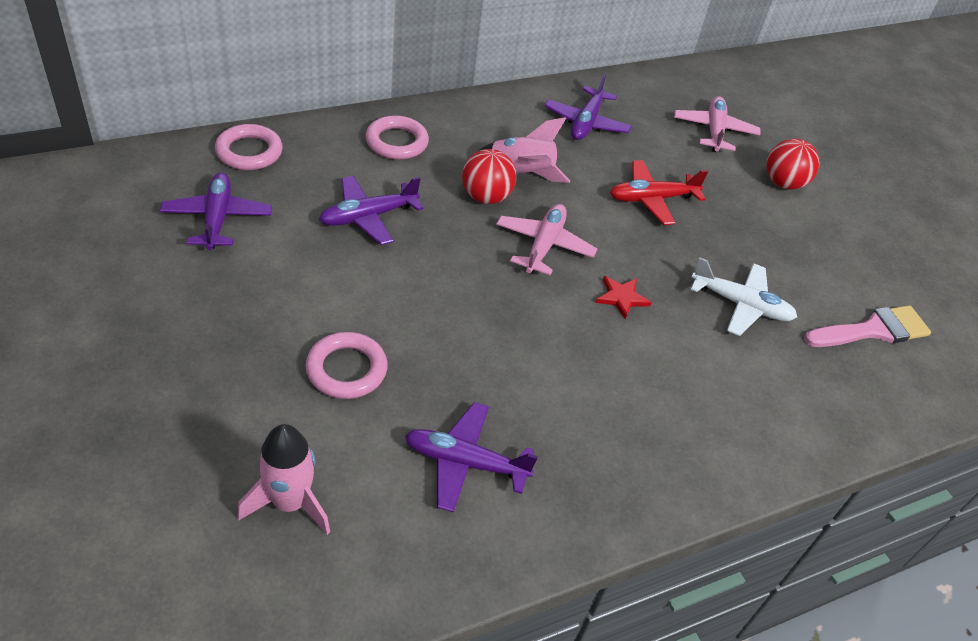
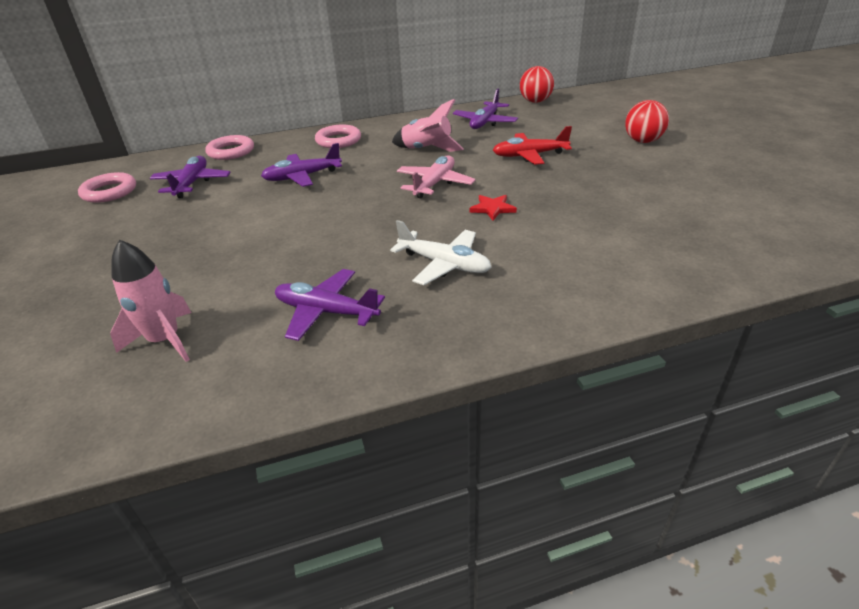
camera: 15 degrees right, 10 degrees down
(346, 369) = (250, 258): pink ring -> pink ring (109, 192)
(486, 197) = (396, 162): red ball -> red ball (535, 101)
(714, 131) = (587, 119): pink plane -> none
(741, 305) = (598, 208): white plane -> white plane (444, 264)
(873, 330) = (723, 217): pink brush -> none

